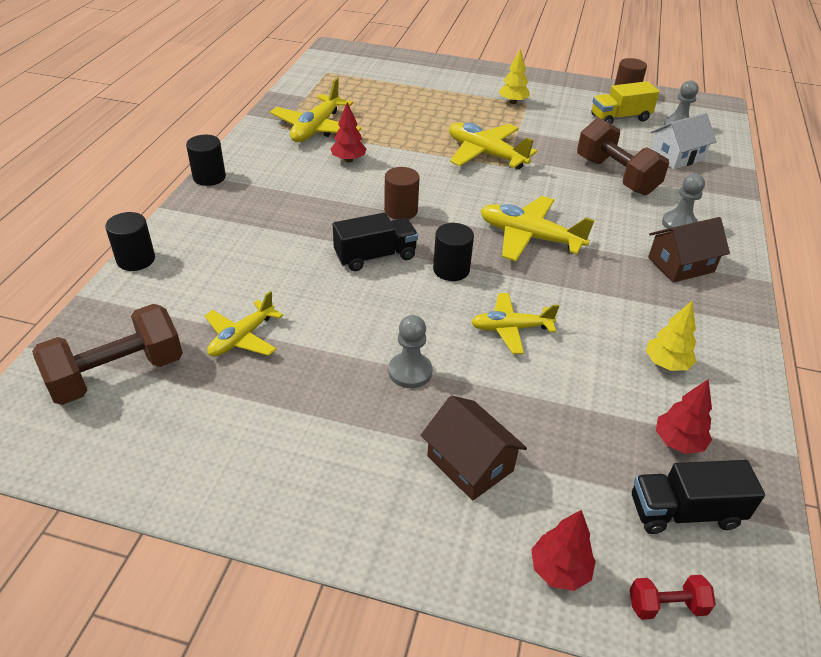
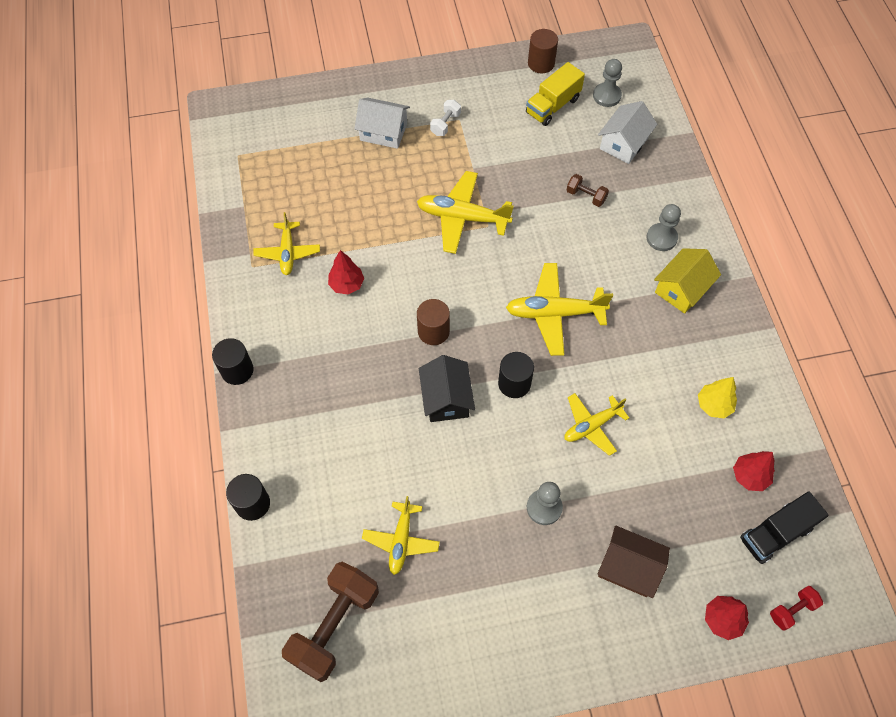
camera: 25 degrees left, 20 degrees up
(316, 129) = (287, 252): yellow plane -> yellow plane, size x0.65
(375, 256) = (446, 398): black truck -> black house
(455, 92) = (383, 132): none -> white house
(513, 102) = (445, 124): yellow tree -> white dumbbell
(616, 176) = (586, 196): brown dumbbell -> brown dumbbell, size x0.46
(681, 265) = (682, 289): brown house -> yellow house

